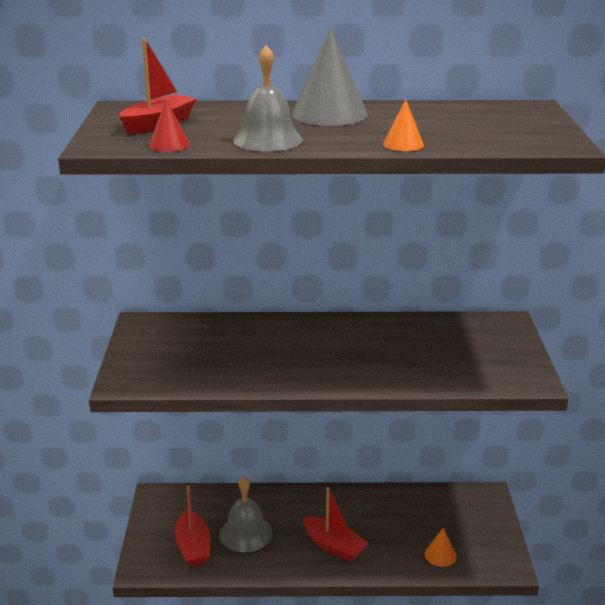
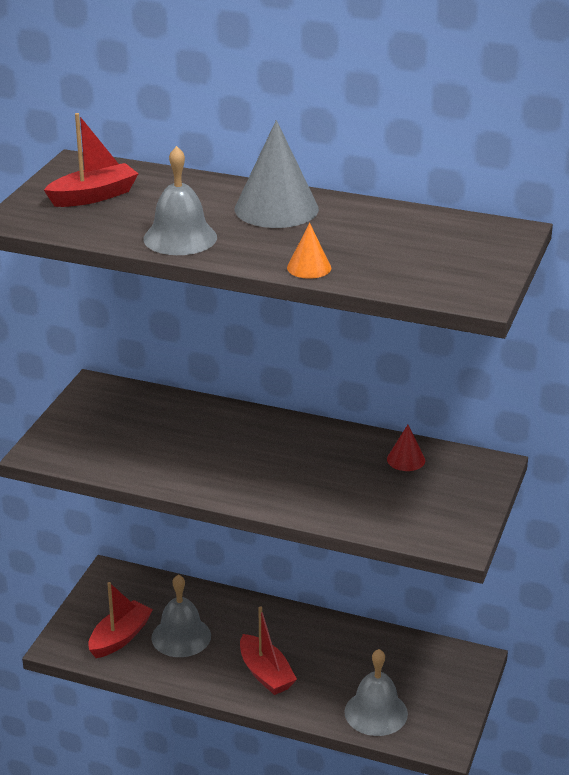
camera: 20 degrees right, 5 degrees up
(169, 145) = (80, 229): red cone -> red cone (406, 459)
(193, 547) = (120, 637): red boat -> red boat turned 150 degrees counterclockwise
(440, 555) = (376, 712): orange cone -> grey bell

